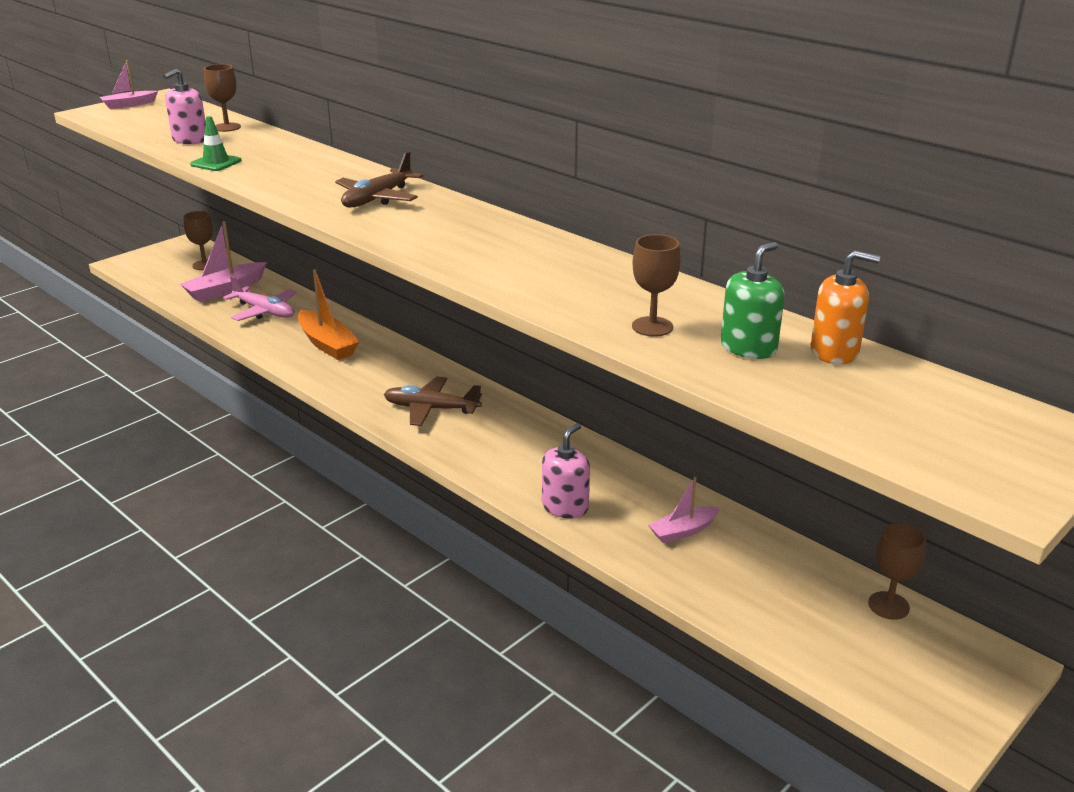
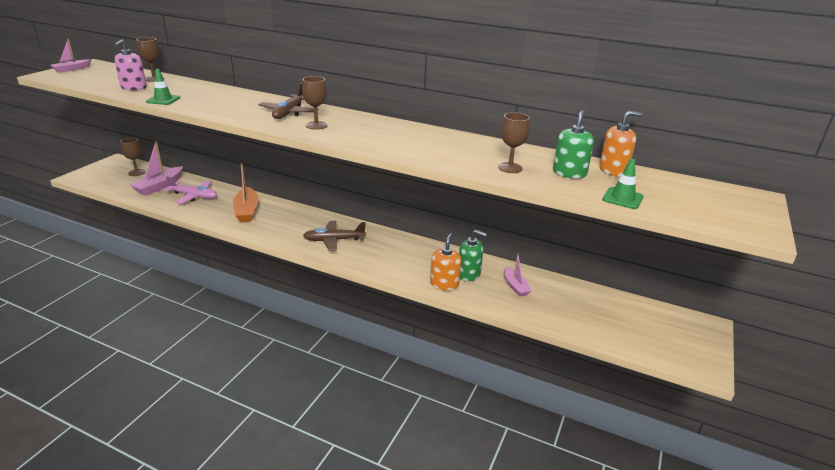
camera: 20 degrees left, 0 degrees up
(327, 344) = (247, 211): orange boat -> orange boat turned 45 degrees clockwise
(565, 507) = (444, 284): pink soap dispenser -> orange soap dispenser
(616, 497) = (469, 274): none -> green soap dispenser
(683, 531) = (515, 286): pink boat -> pink boat turned 60 degrees counterclockwise
(803, 403) = (622, 198): none -> green traffic cone
(888, 605) = (639, 306): brown goblet -> brown goblet (316, 125)

